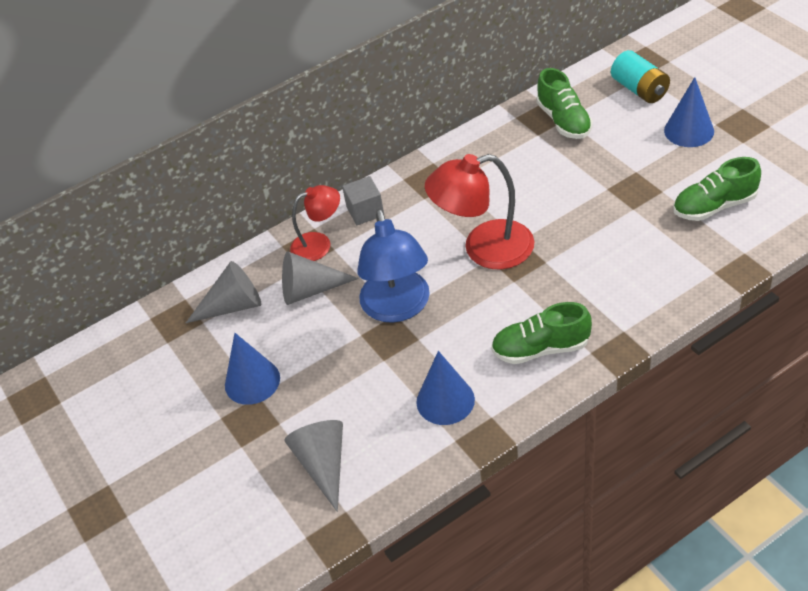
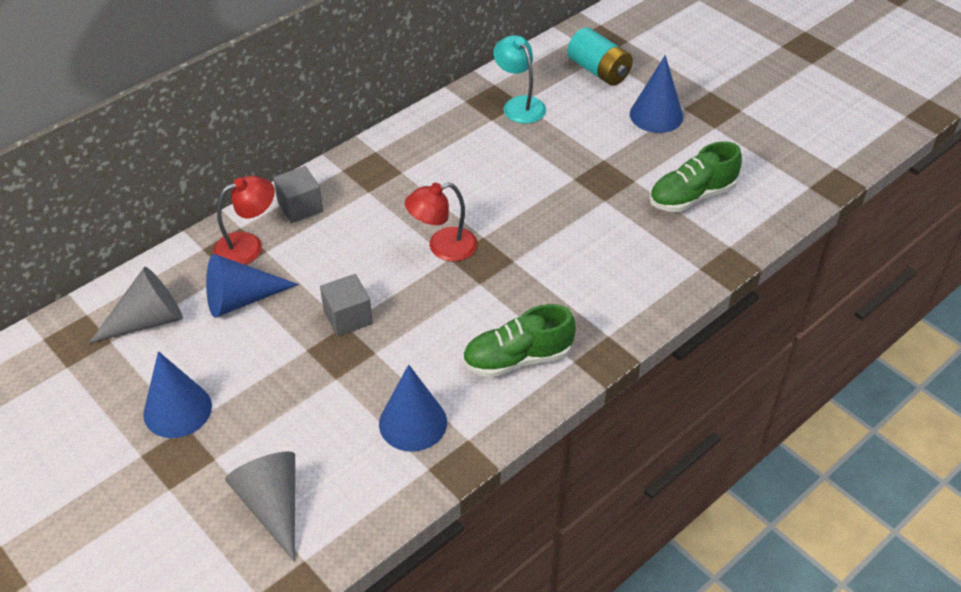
camera: 15 degrees left, 0 degrees up
(310, 290) = (241, 299): grey cone -> blue cone
(398, 308) = (348, 317): blue lamp -> grey cube
(484, 249) = (443, 247): red lamp -> red lamp, size x0.61
(564, 121) = (519, 104): green shoe -> turquoise lamp

